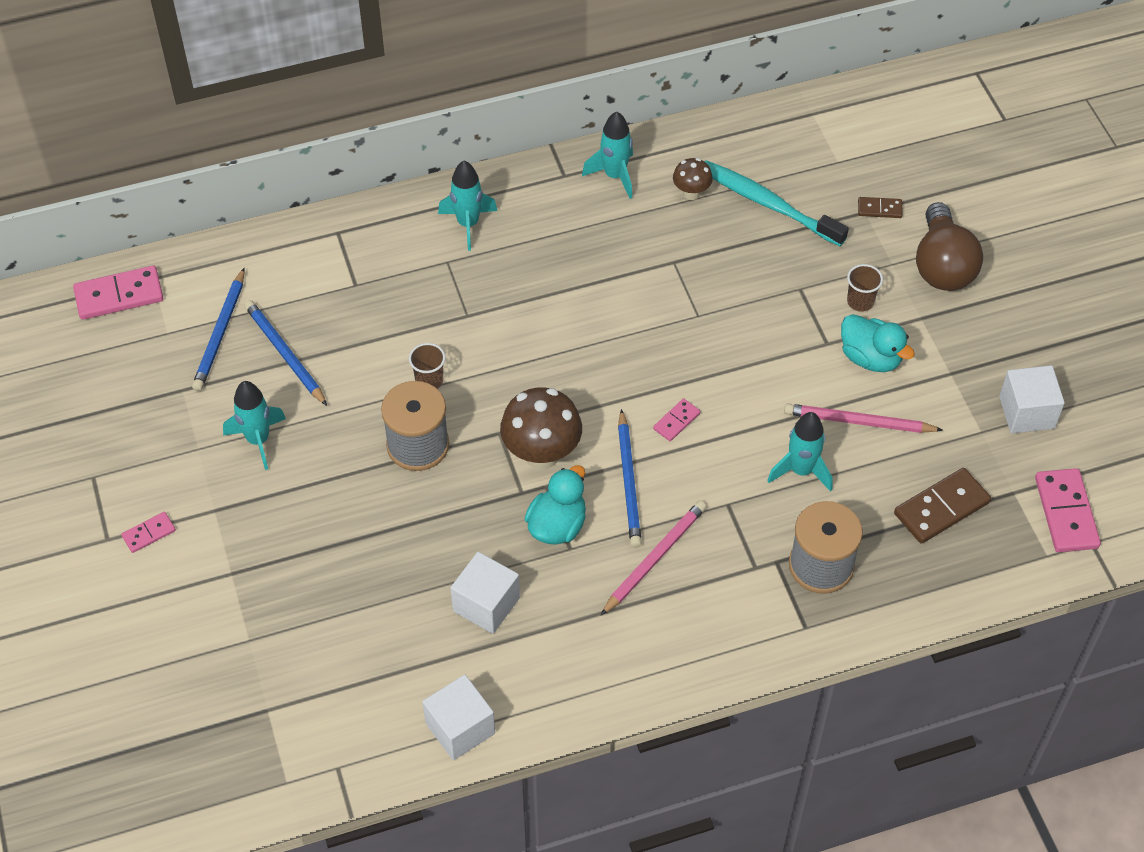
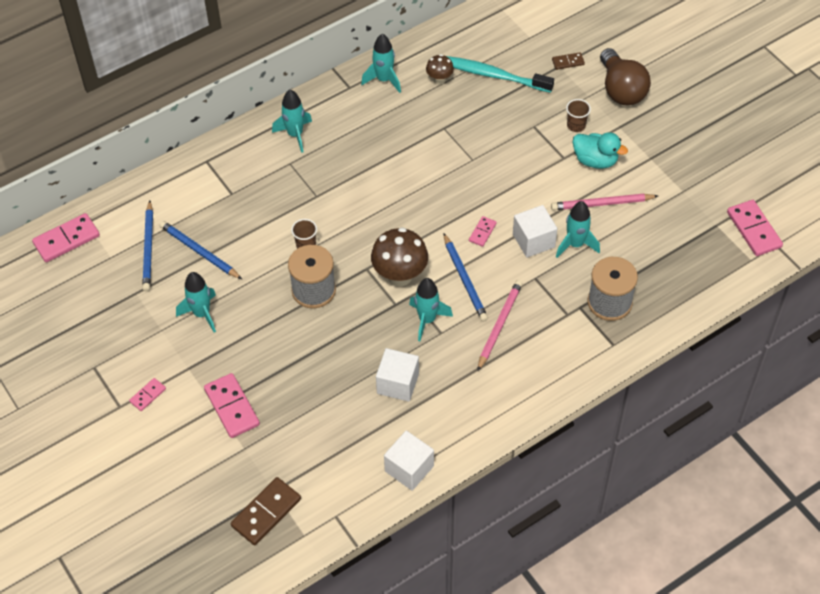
camera: 15 degrees left, 0 degrees up
(253, 578) = (232, 407): none -> pink domino
(557, 525) = (427, 320): turquoise duck -> turquoise rocket
(941, 508) = (674, 246): brown domino -> brown domino (266, 512)
(1027, 412) = (707, 172): white cube -> white cube (533, 240)

